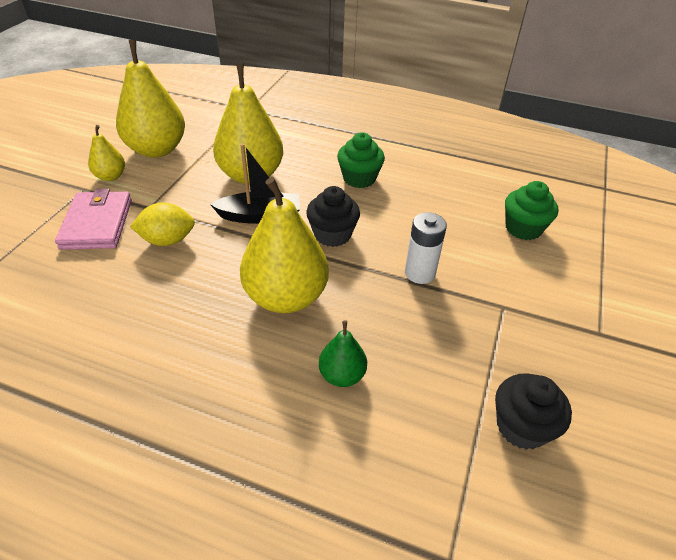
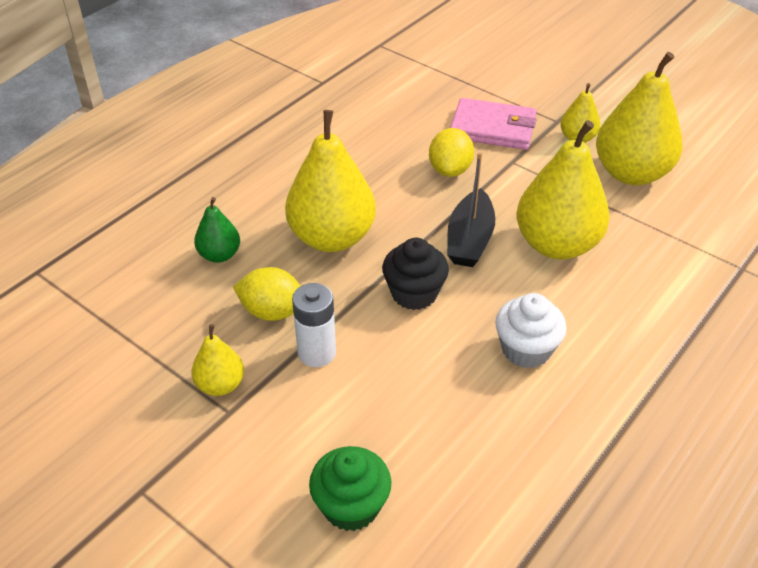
camera: 110 degrees right, 0 degrees up
(359, 178) = (526, 349): green cupcake -> white cupcake
(393, 311) = (272, 311): none -> yellow lemon
(484, 320) = (220, 385): none -> yellow pear
(521, 426) = (92, 359): black cupcake -> none

